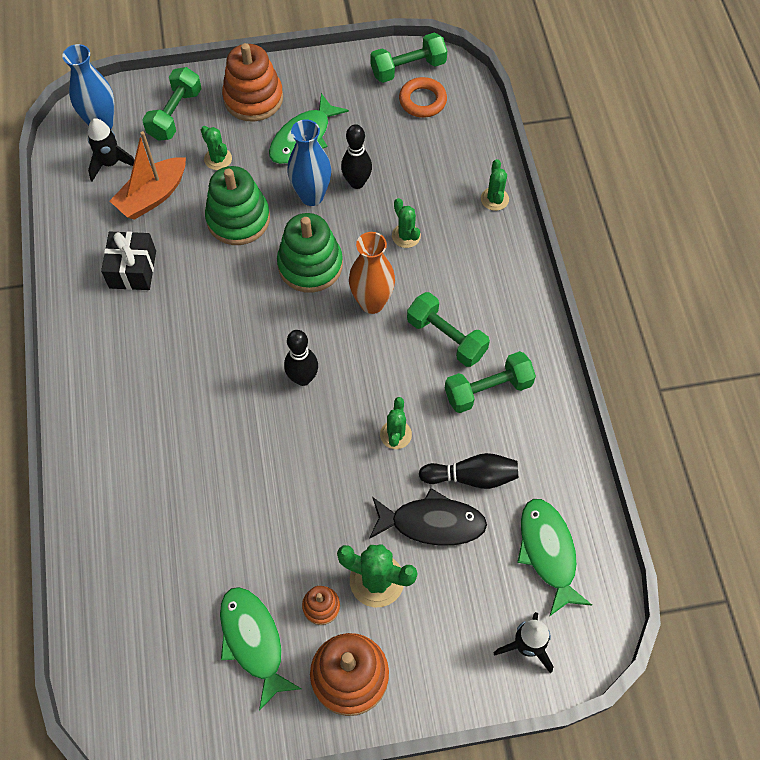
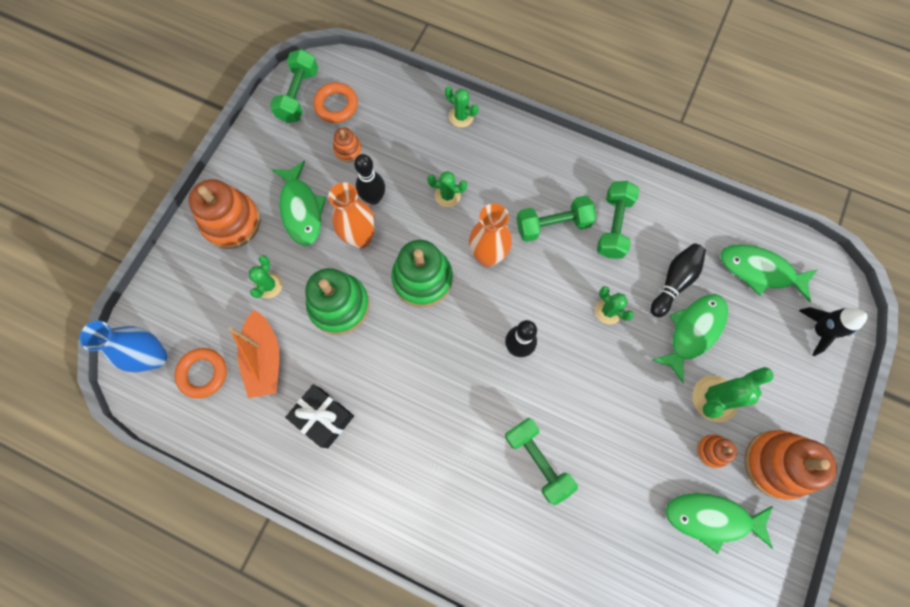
camera: 55 degrees left, 10 degrees up
(111, 163) = (203, 373): black rocket -> orange ring
(175, 114) = (196, 291): green dumbbell -> green dumbbell (538, 460)
(218, 159) = (269, 285): green cactus -> green cactus turned 75 degrees counterclockwise
(312, 196) = (360, 238): blue vase -> orange vase
(387, 135) = (348, 150): none -> orange stacking toy
(432, 523) = (693, 332): black fish -> green fish

